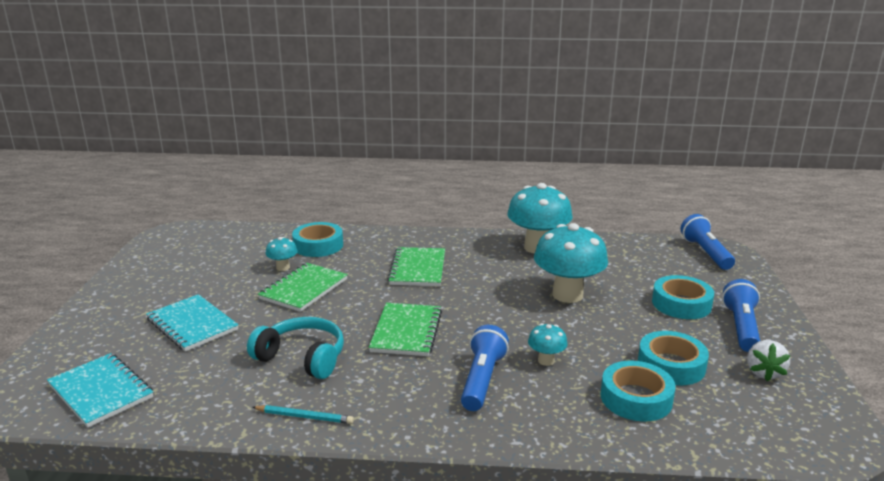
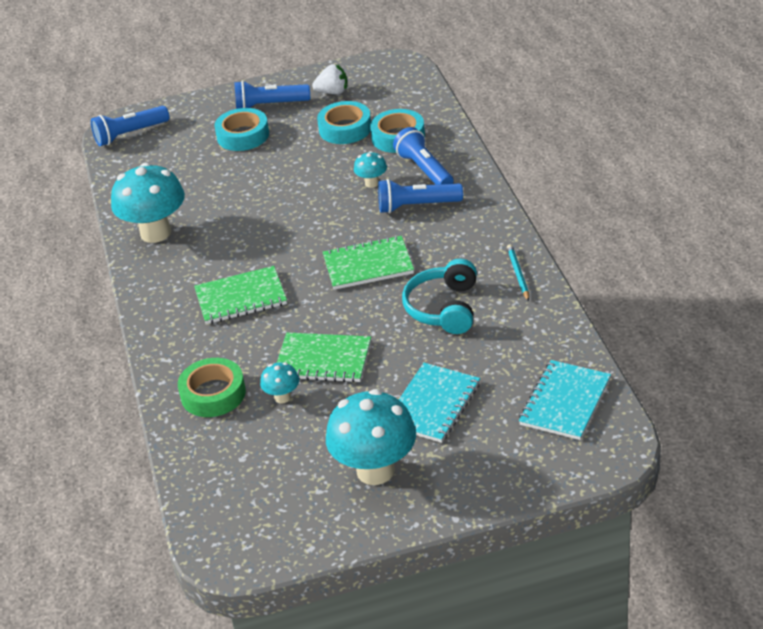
camera: 105 degrees left, 15 degrees up
(318, 245) = (213, 394): turquoise tape -> green tape
(551, 401) = (424, 170): none -> blue flashlight
(567, 295) = (254, 194): turquoise mushroom -> turquoise mushroom (375, 470)

